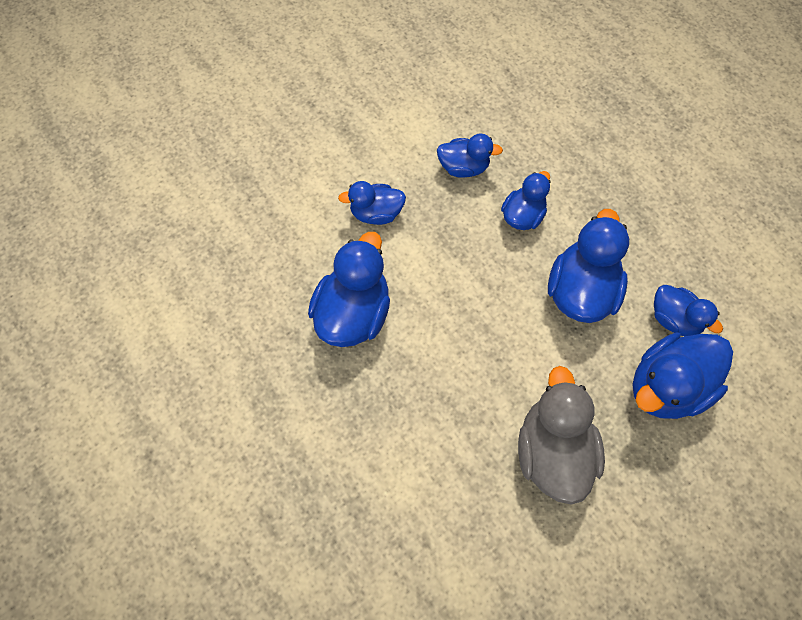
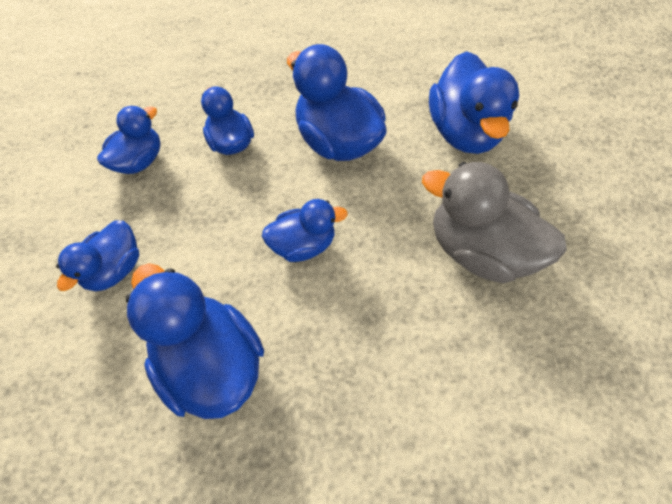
camera: 60 degrees left, 5 degrees down
(674, 319) = (407, 94): blue duck -> blue duck (303, 244)

